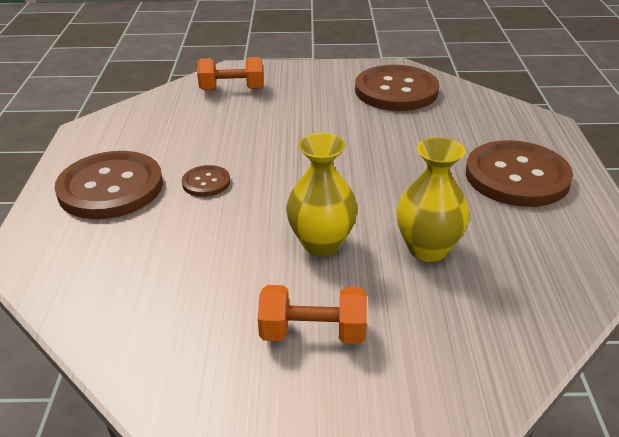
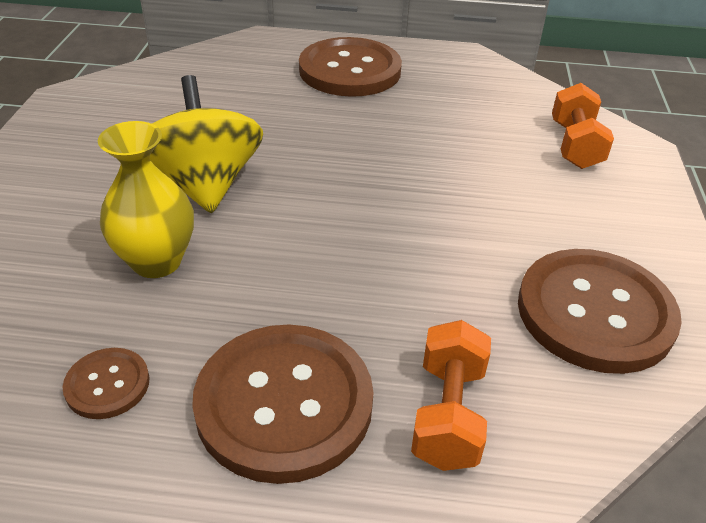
camera: 95 degrees right, 5 degrees up
(206, 182) = (345, 120): brown button -> brown button (107, 385)
(313, 333) = (81, 166): orange dumbbell -> orange dumbbell (448, 414)
(321, 243) = (205, 184): yellow vase -> yellow spinning top

